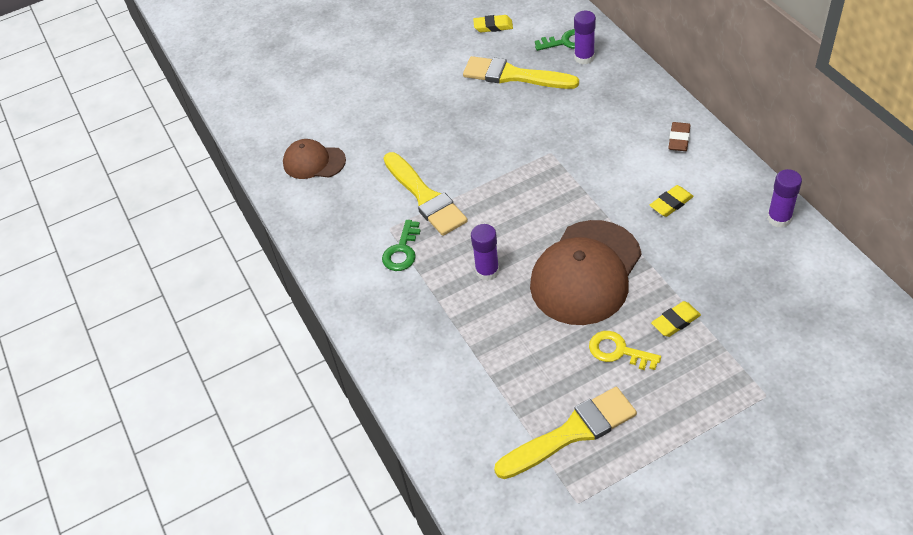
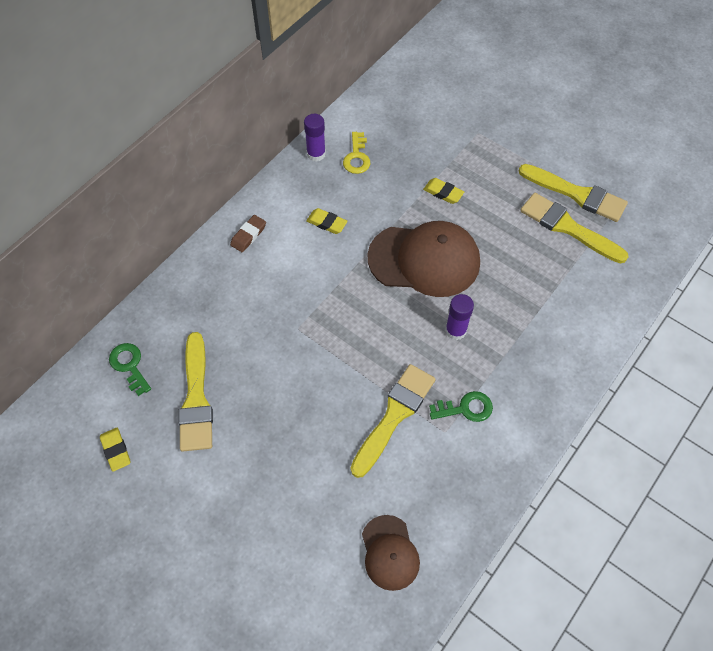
camera: 120 degrees left, 10 degrees up
(584, 57) = (152, 341): purple glue stick -> none
(618, 351) = (487, 219): yellow key -> yellow key (357, 157)
(619, 467) = (577, 194): none -> yellow brush
(679, 139) = (248, 235): brown eraser -> brown eraser turned 45 degrees counterclockwise

